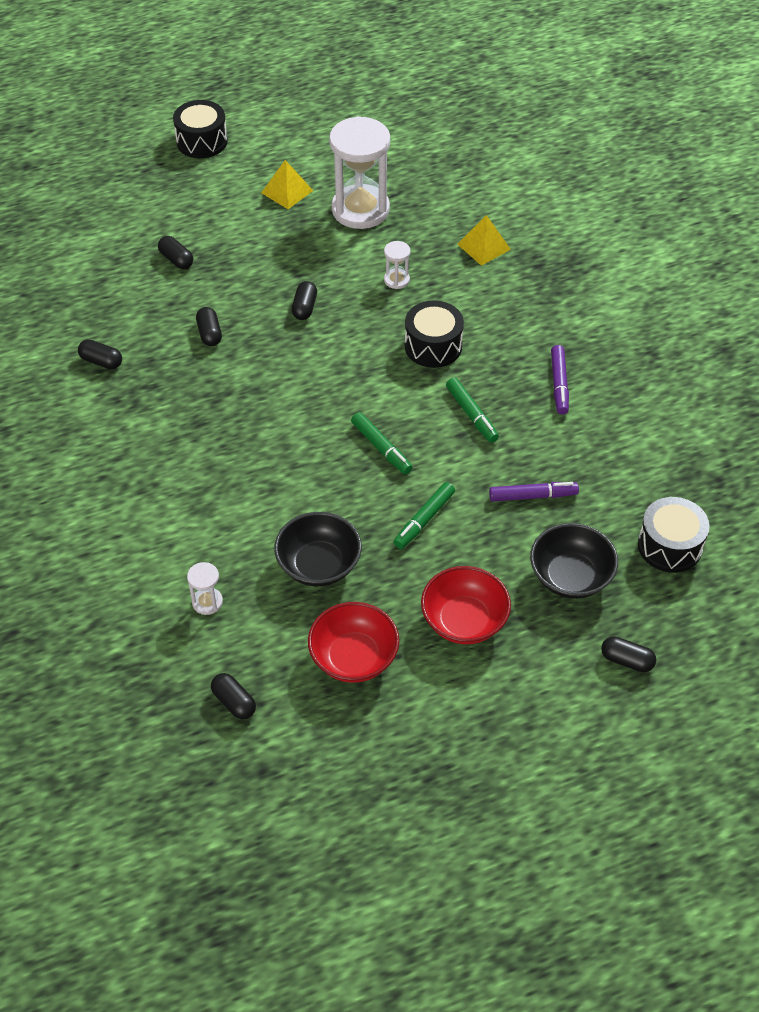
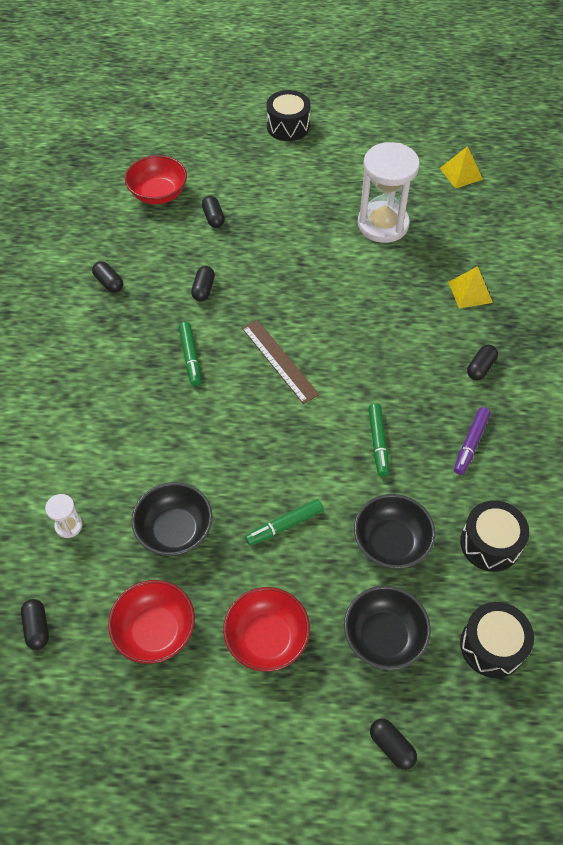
camera: 25 degrees right, 5 degrees up
(99, 255) = (158, 194): none -> red bowl
(287, 191) = (331, 189): yellow pyramid -> yellow pyramid (461, 173)
(304, 307) = (291, 294): black capsule -> black capsule (480, 368)
(331, 374) = (279, 361): none -> brown ruler
(381, 448) = (285, 443): green marker -> green marker (190, 357)
(396, 280) = (379, 296): white hourglass -> none
(433, 346) = (378, 367): black drum -> black drum (490, 543)
(533, 496) = (391, 542): purple marker -> black bowl

